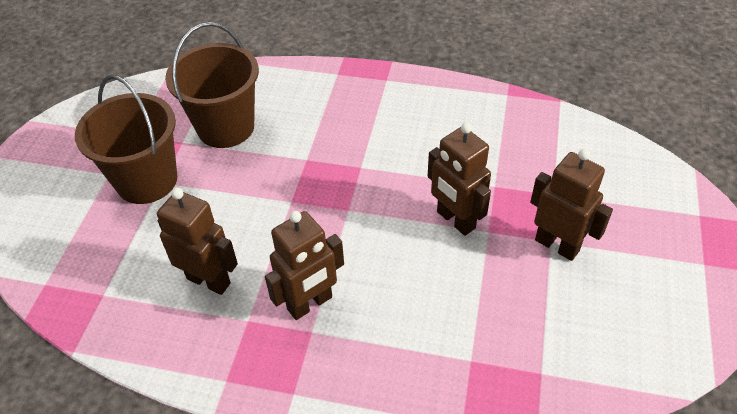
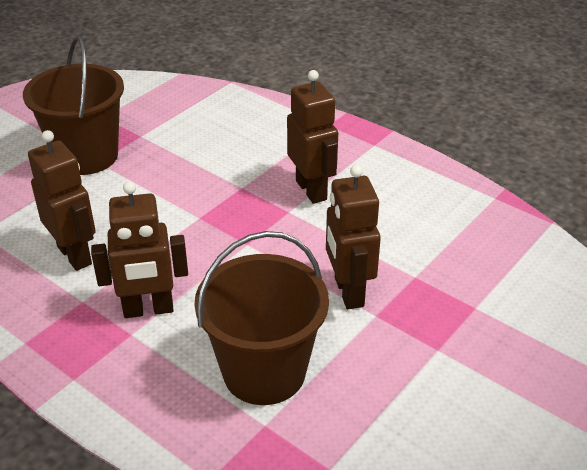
camera: 25 degrees right, 10 degrees down
(225, 127) = (188, 136): brown bucket -> brown bucket (264, 372)
(557, 245) = (442, 356): brown robot -> brown robot (312, 190)

